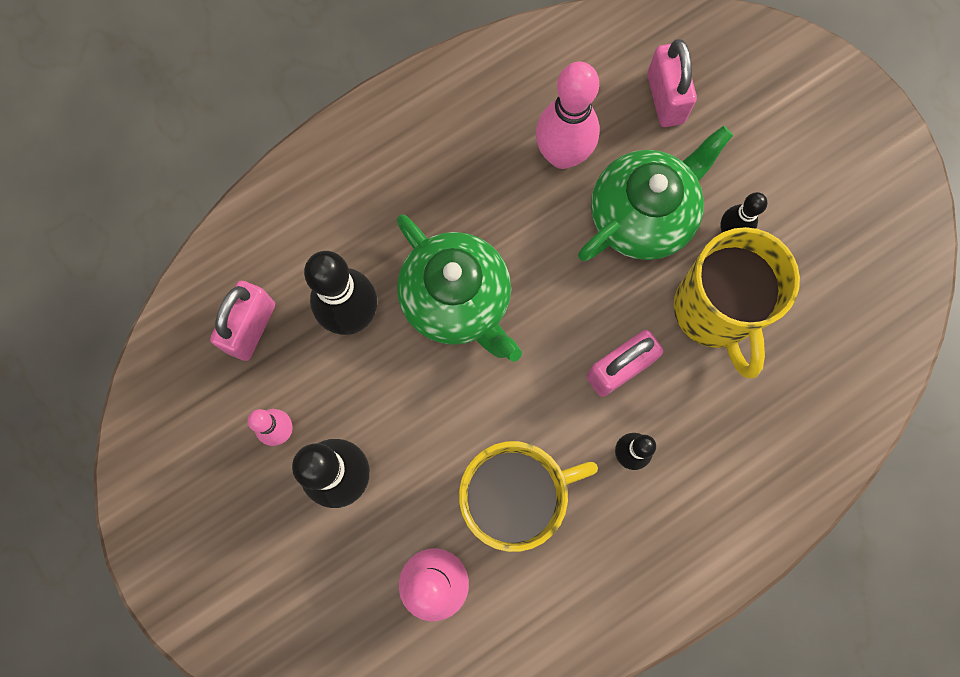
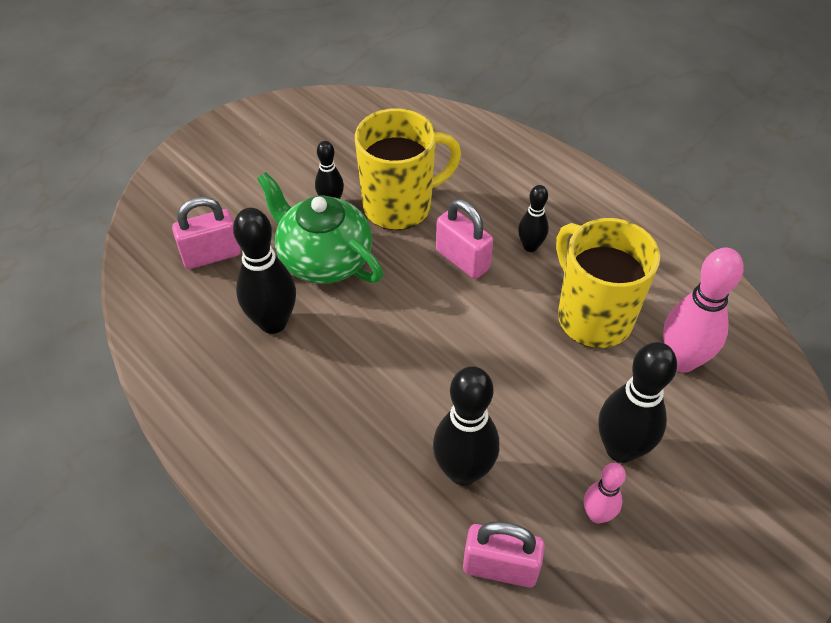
camera: 100 degrees left, 25 degrees down
(457, 300) = (428, 384): green teapot -> none
(562, 155) = (273, 322): pink bowling pin -> black bowling pin

